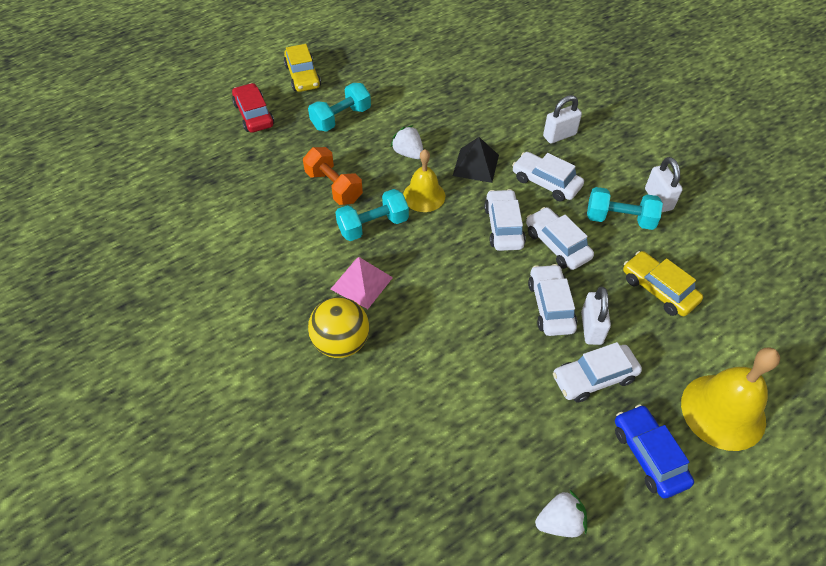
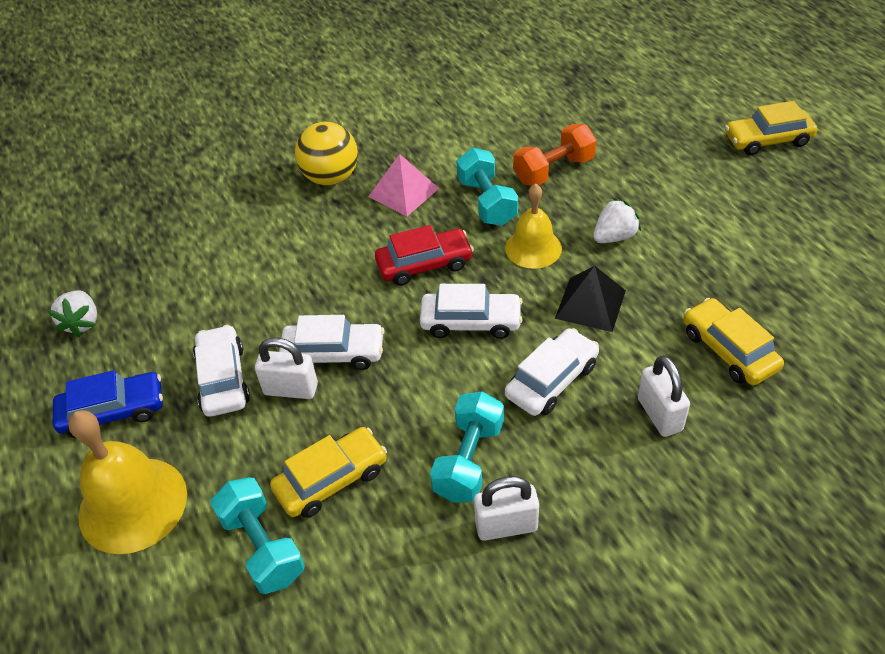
camera: 100 degrees right, 5 degrees down
(254, 115) = (682, 103): red car -> red car (424, 264)
(341, 118) = (682, 175): turquoise dumbbell -> turquoise dumbbell (262, 547)
(503, 105) = (729, 350): none -> yellow car
(557, 245) = (431, 375): white car -> none

